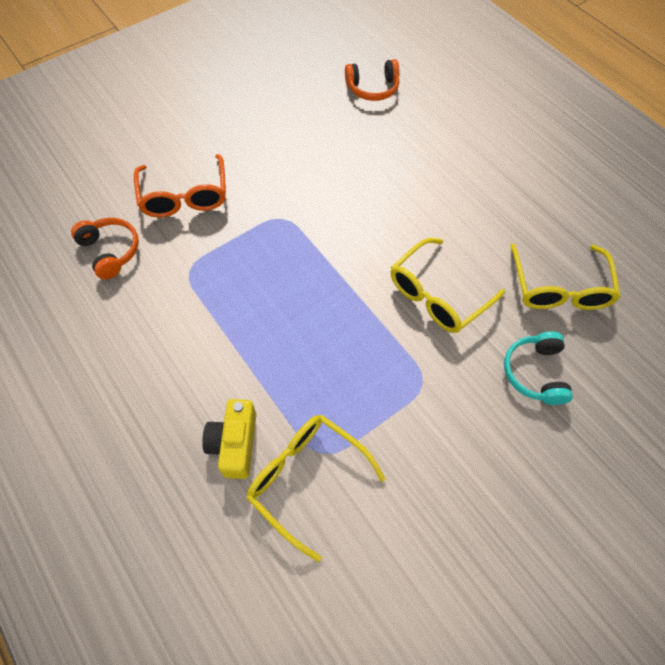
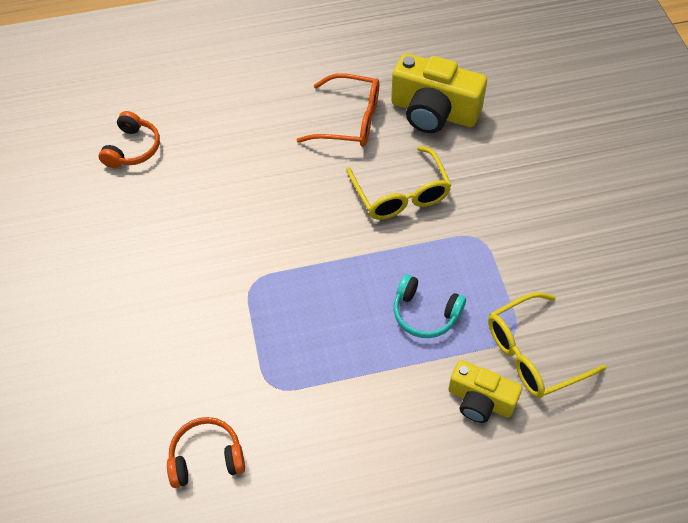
camera: 65 degrees left, 5 degrees down
(185, 197) = (173, 363): orange glasses -> orange glasses (350, 120)
(535, 373) = (501, 161): turquoise headphones -> turquoise headphones (425, 313)
(559, 288) = (434, 112): yellow glasses -> yellow camera

